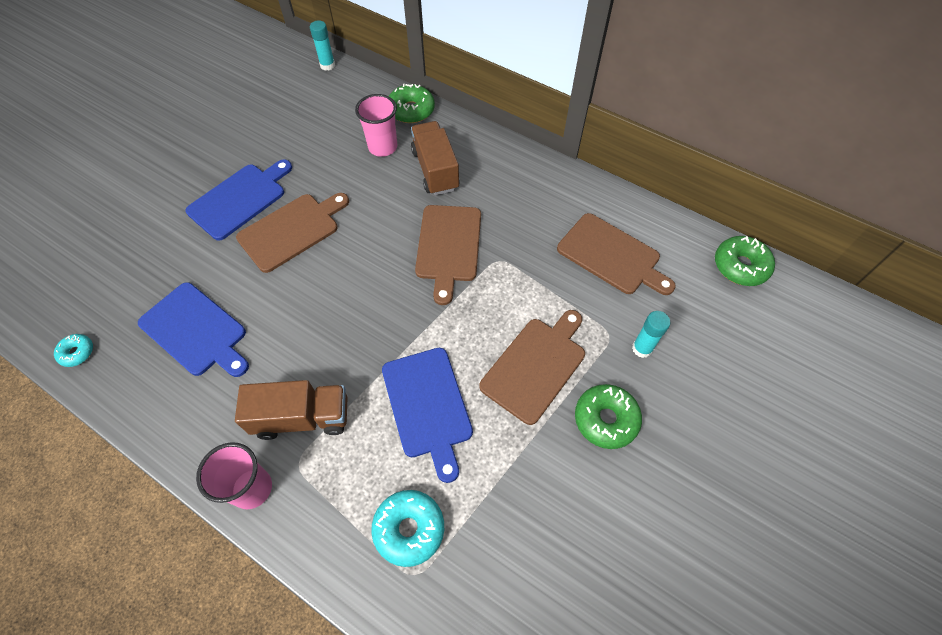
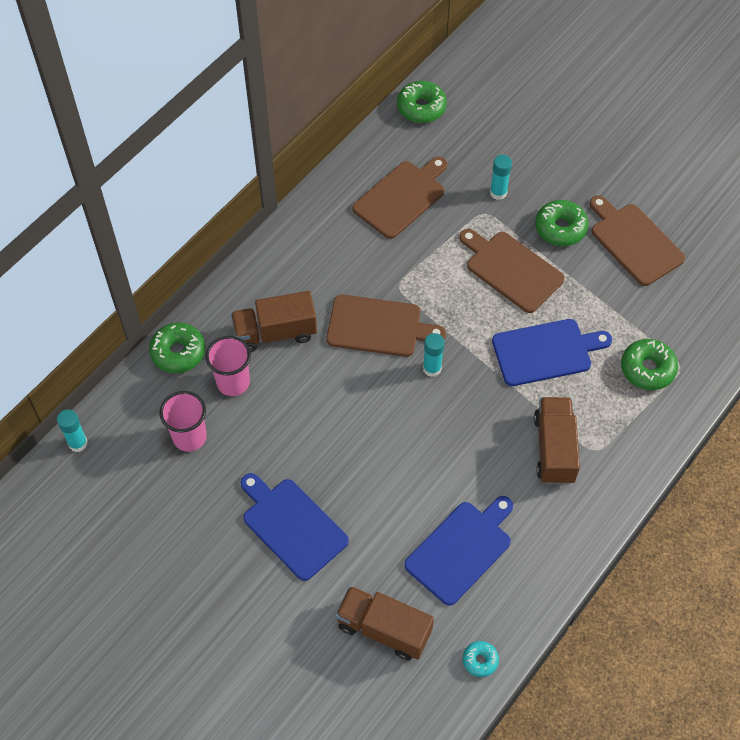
camera: 85 degrees left, 0 degrees up
(128, 272) = (384, 629): none -> brown truck
(252, 488) = (616, 484): pink cup -> pink cup (189, 437)
(292, 230) = (342, 469): brown cutting board -> brown cutting board (634, 241)
(402, 295) = (432, 368): none -> turquoise glue stick
(409, 529) = (647, 369): turquoise donut -> green donut

